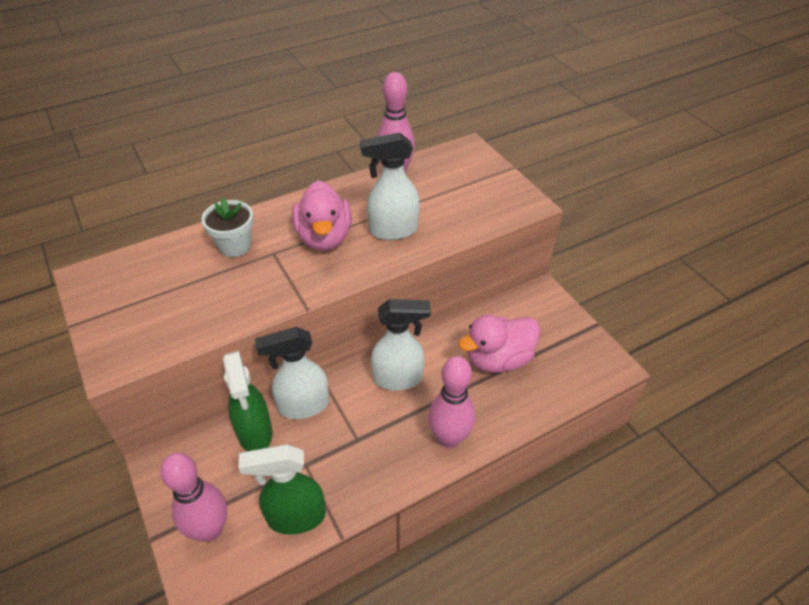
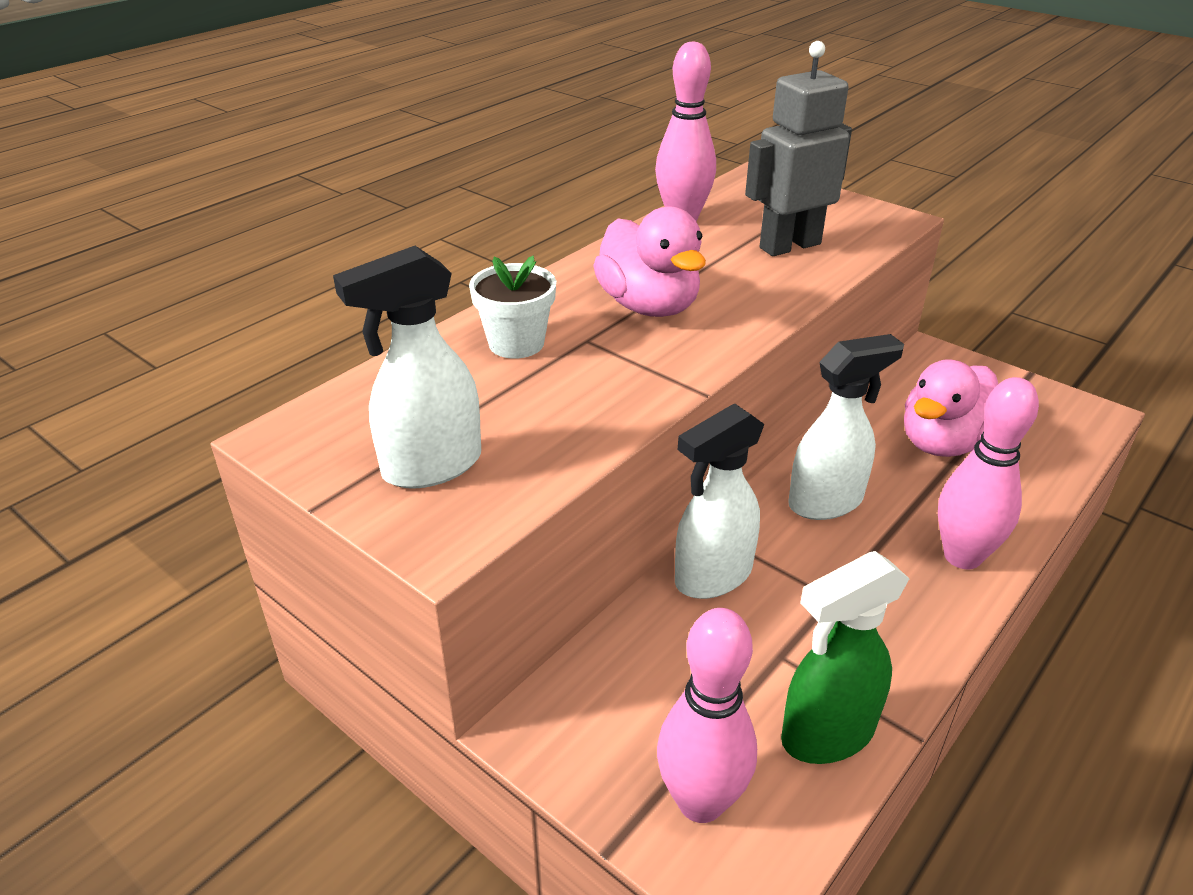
camera: 20 degrees left, 10 degrees down
(255, 433) = (665, 636): green spray bottle -> none
(392, 230) = (742, 280): white spray bottle -> white spray bottle (430, 467)
(442, 210) = (789, 246): none -> grey robot

